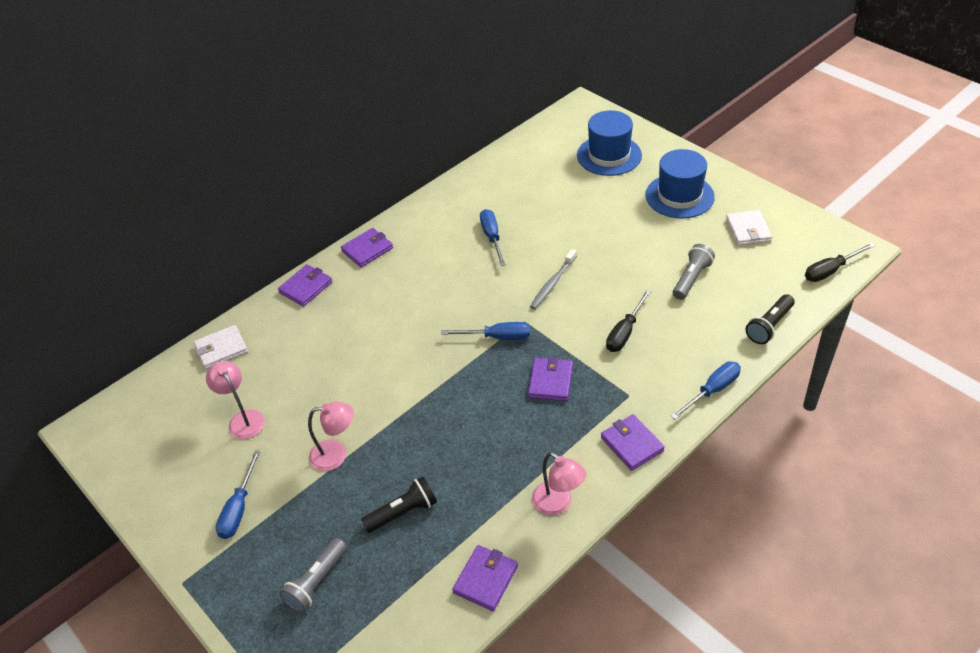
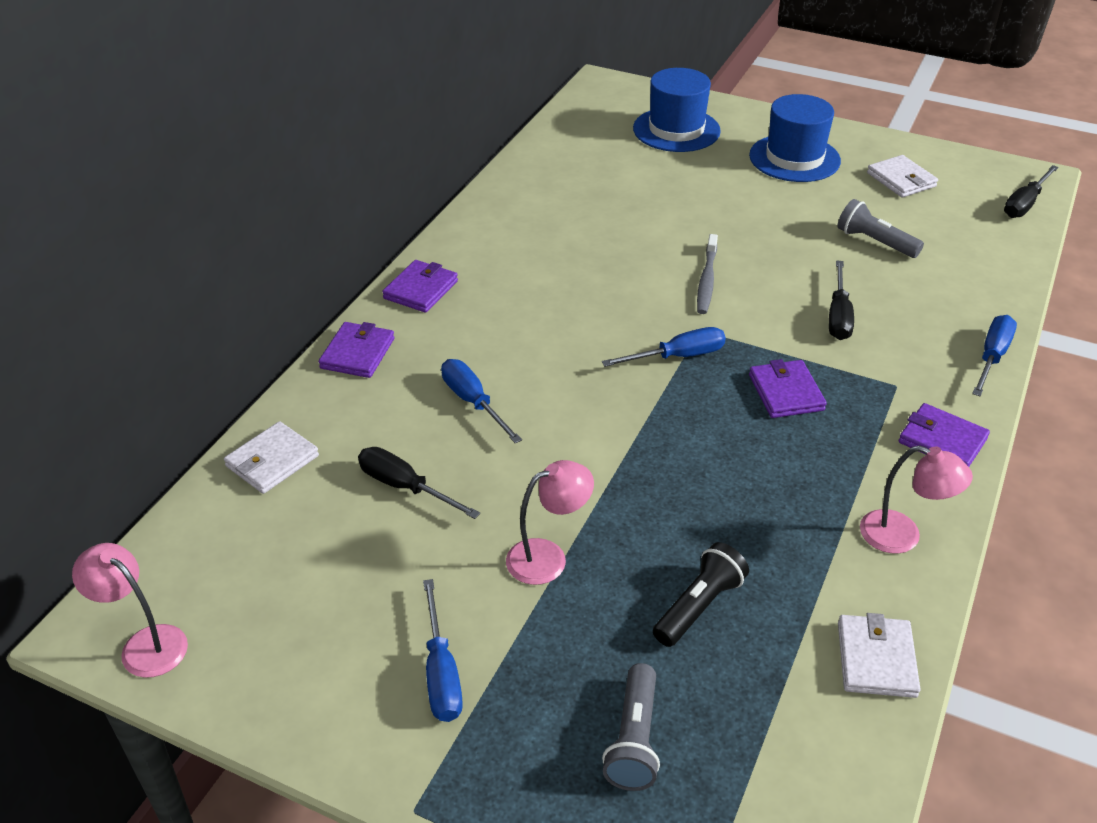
camera: 25 degrees left, 5 degrees down
(243, 419) = (369, 546): pink lamp -> pink lamp (145, 644)
(283, 386) = (405, 487): none -> black screwdriver
(485, 579) = (876, 659): purple wallet -> white wallet
(492, 237) = (588, 243): blue screwdriver -> blue screwdriver (473, 402)
(691, 279) = (874, 242): grey flashlight -> grey flashlight turned 60 degrees counterclockwise
(769, 326) = (1003, 274): black flashlight -> none

